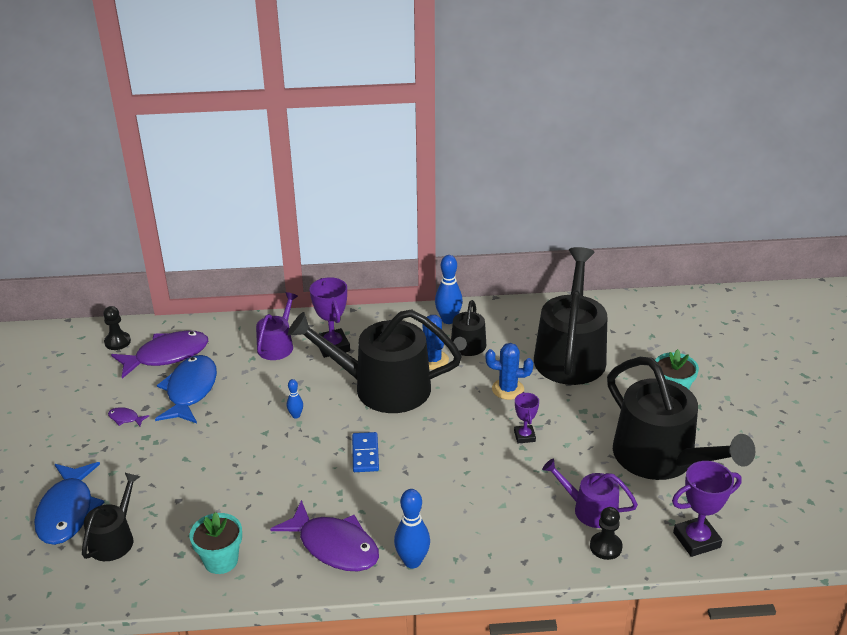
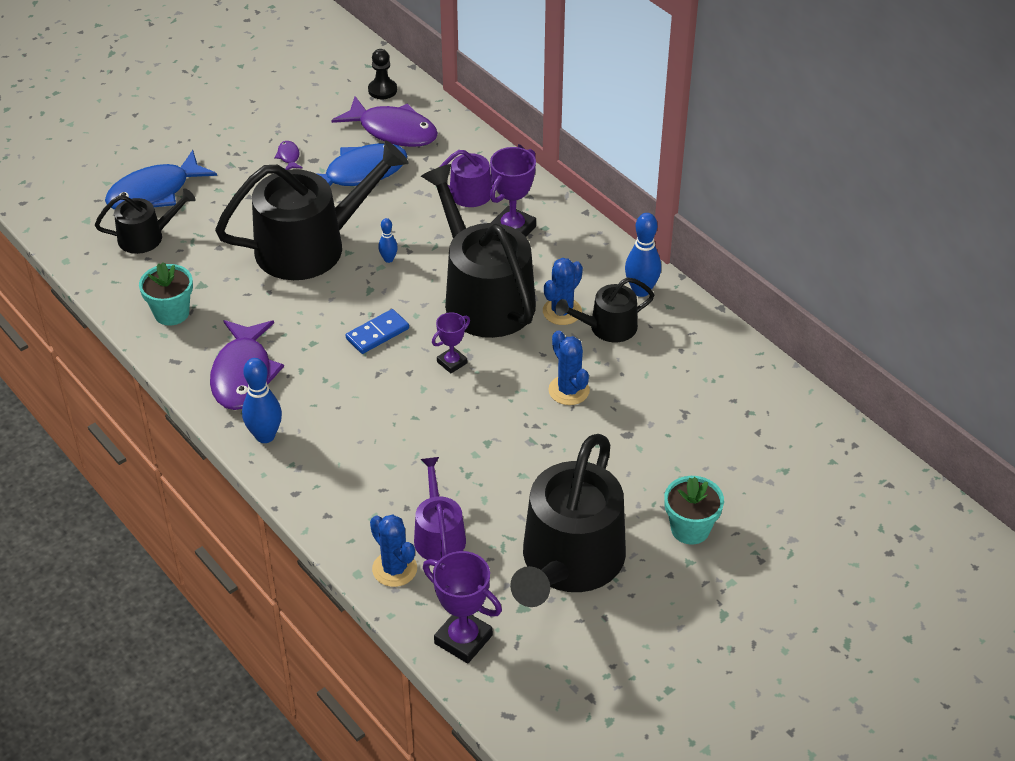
camera: 55 degrees right, 10 degrees up
(524, 436) = (505, 437): purple trophy -> purple trophy (452, 362)
(570, 354) = (678, 414): black watering can -> black watering can (311, 246)
(605, 547) = (394, 569): black pawn -> blue cactus

